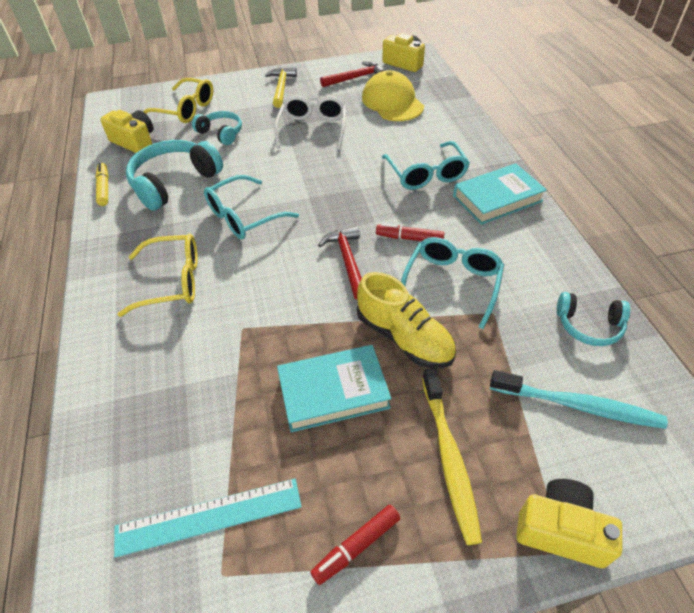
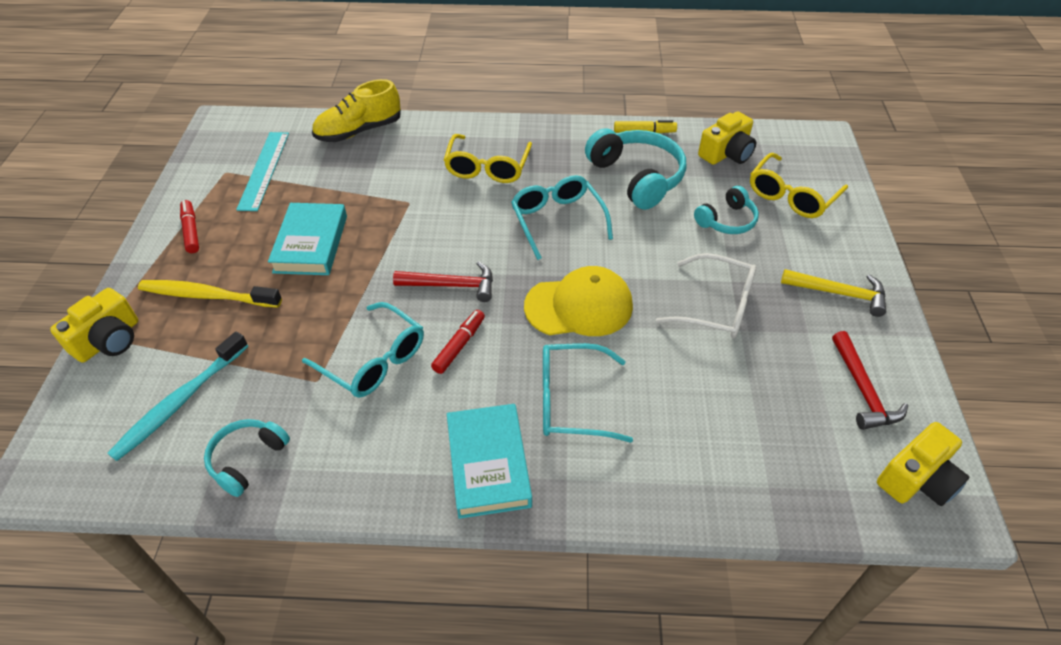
camera: 105 degrees right, 0 degrees up
(392, 102) = (774, 418): yellow cap -> yellow cap (579, 306)
(404, 337) = (333, 302): yellow shoe -> yellow shoe (359, 131)

